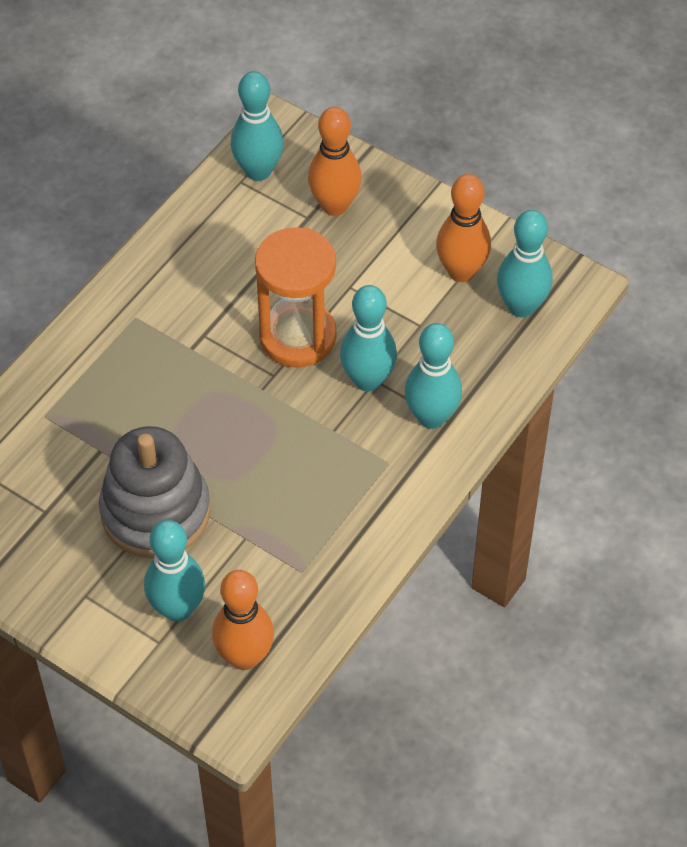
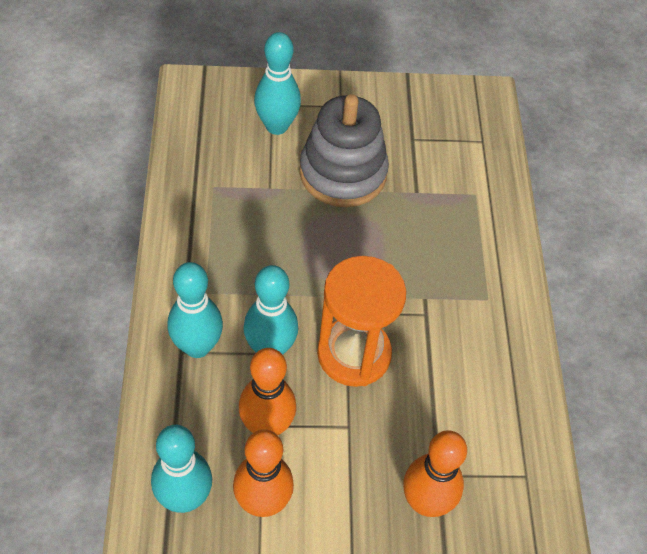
camera: 140 degrees right, 0 degrees up
(245, 656) = (211, 121): orange bowling pin -> orange bowling pin (267, 426)
(258, 171) = (521, 497): turquoise bowling pin -> none

